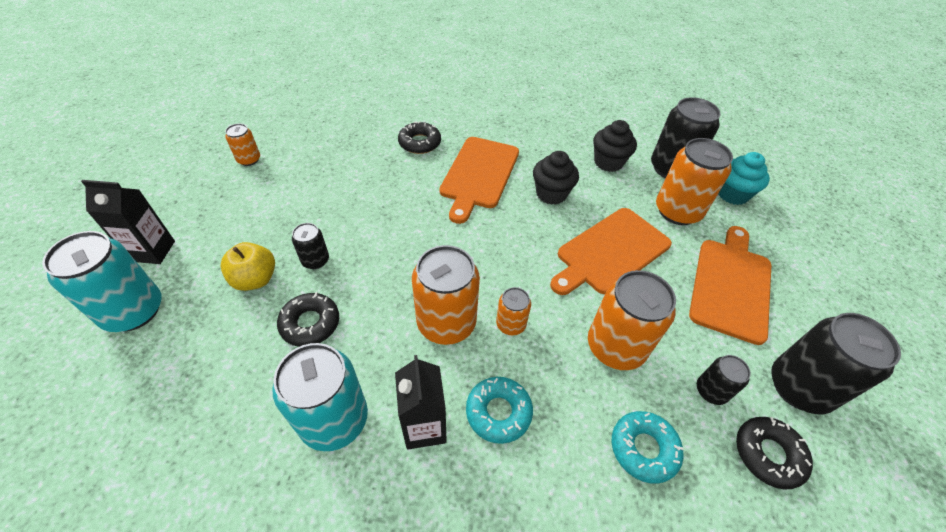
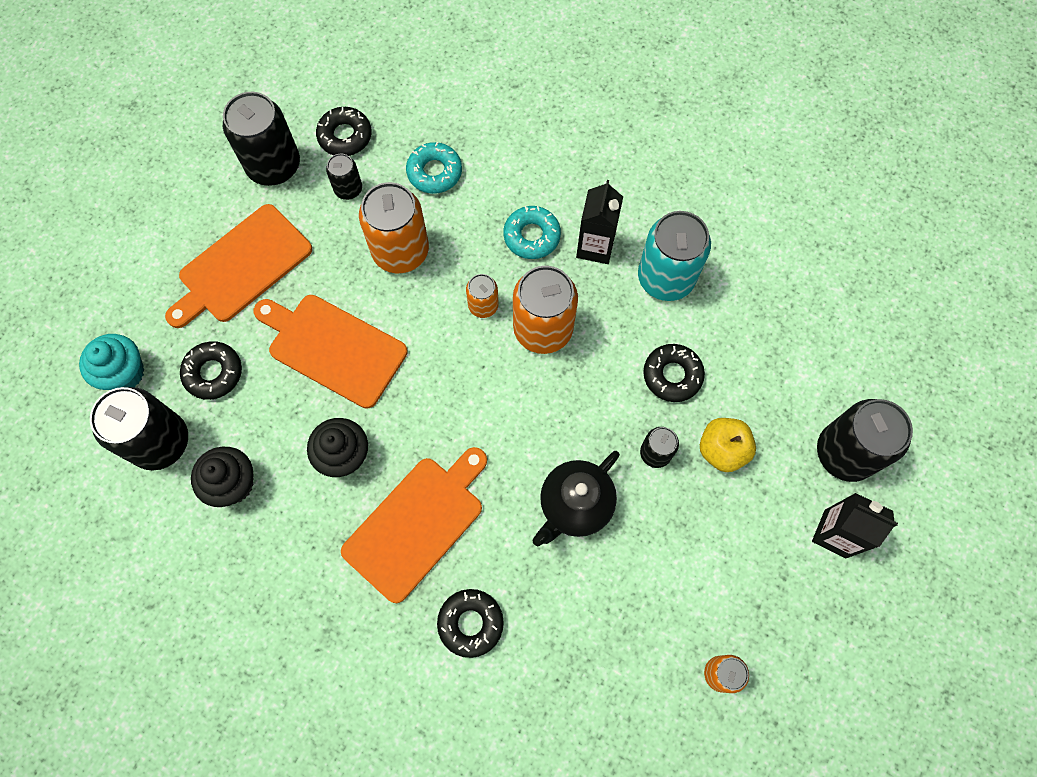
camera: 155 degrees left, 20 degrees up
(133, 311) = (845, 453): turquoise can -> black can
(372, 212) = (575, 505): none -> black teapot
(610, 252) = (333, 348): orange cutting board -> orange cutting board turned 135 degrees counterclockwise
(677, 211) = (213, 373): orange can -> black donut

